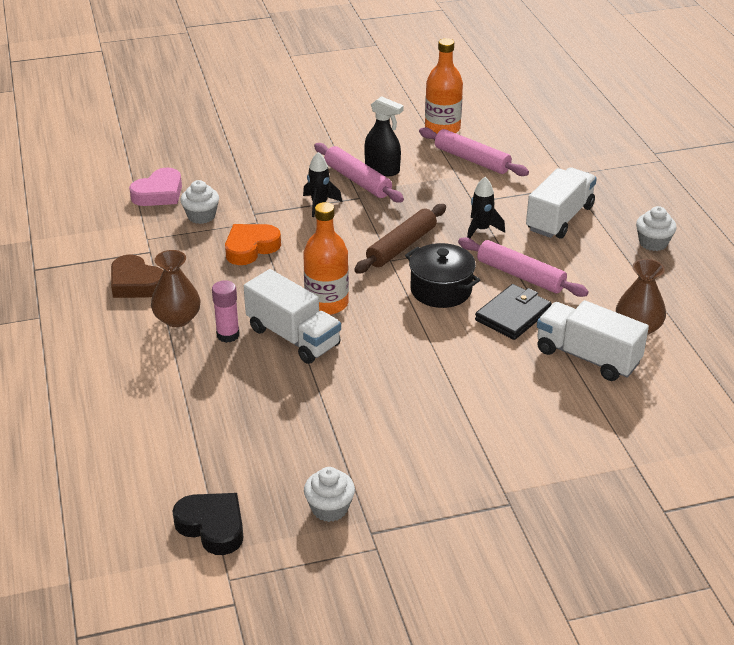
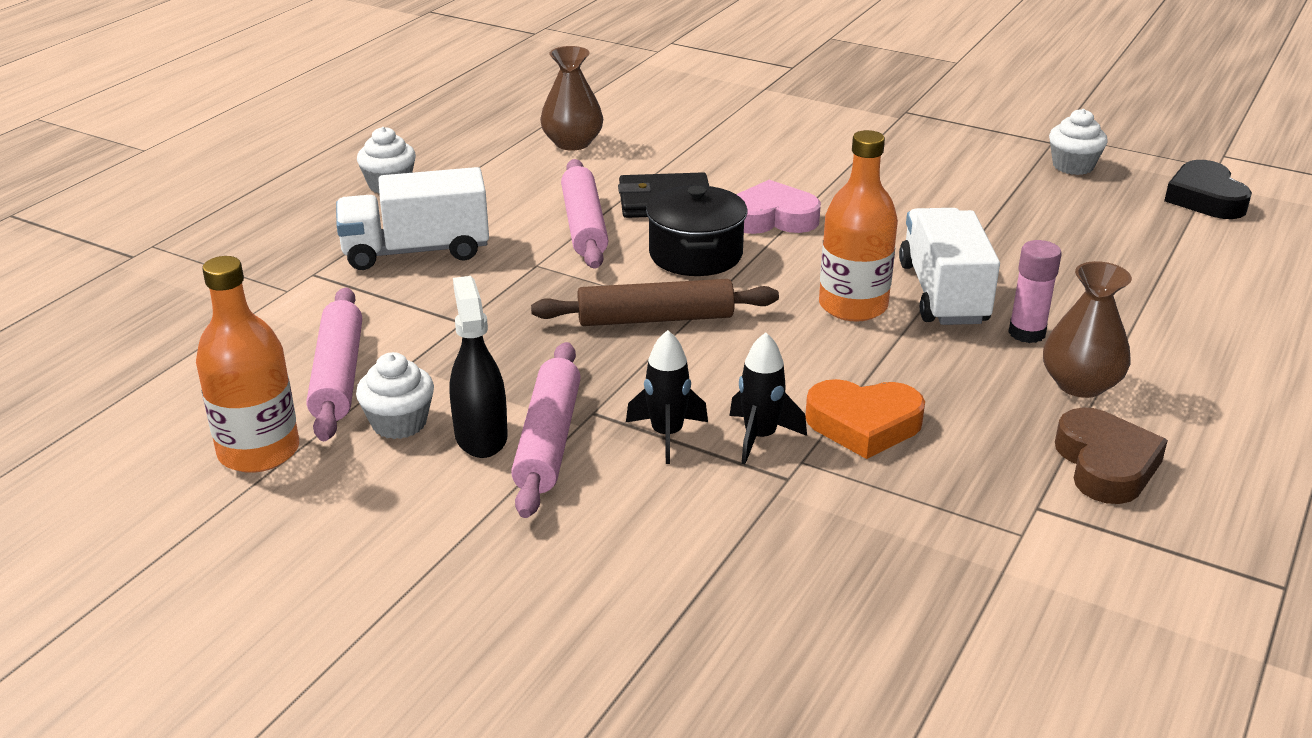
camera: 135 degrees left, 5 degrees down
(159, 193) = (913, 621): pink heart -> pink heart (772, 218)
(201, 216) = (882, 524): white cupcake -> white cupcake (399, 423)
(481, 230) = (526, 286): black rocket -> black rocket (760, 437)
(587, 357) = (663, 147): white truck -> none

